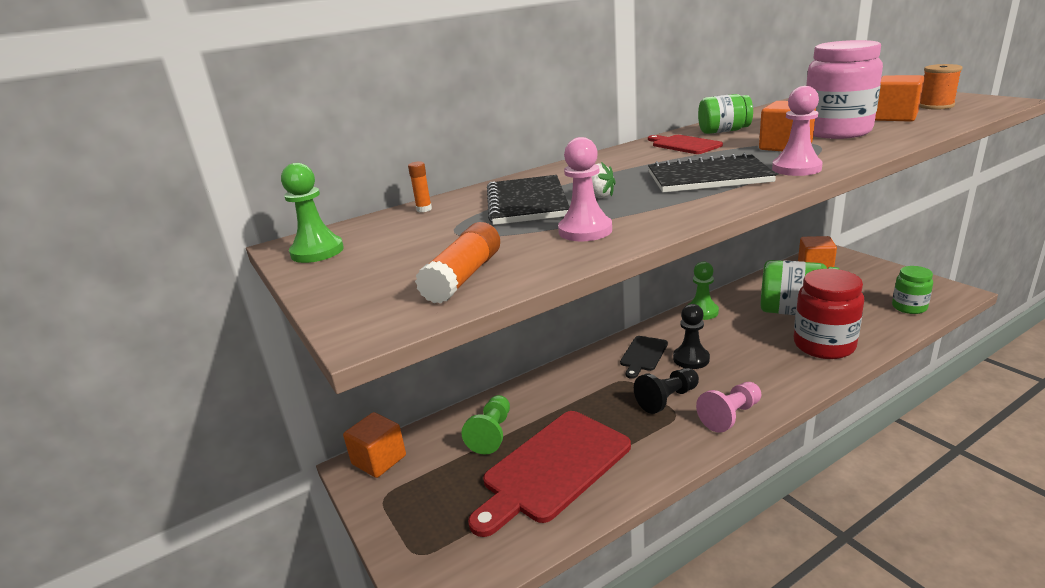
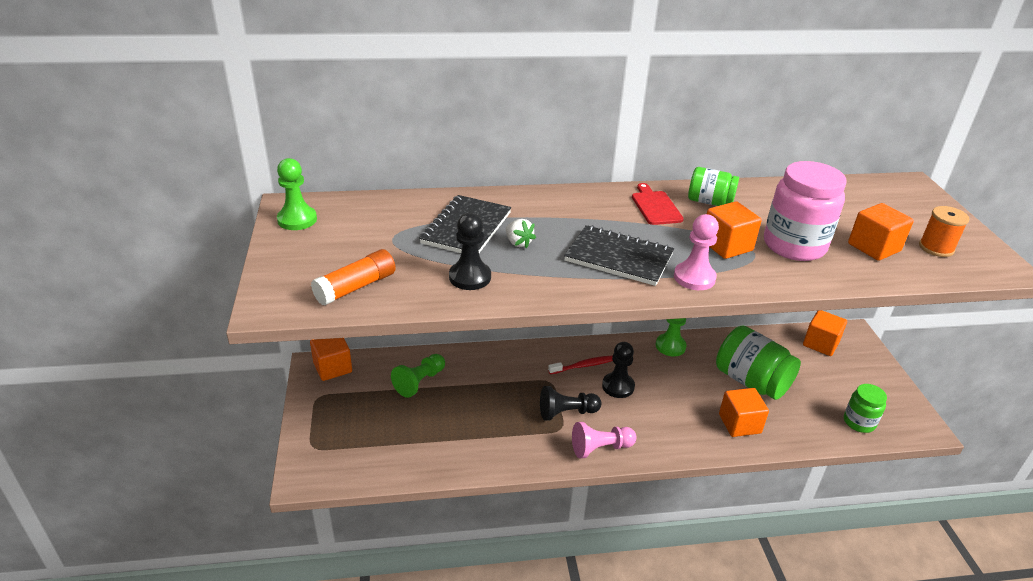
camera: 20 degrees right, 10 degrees up
(424, 209) = (396, 203): orange glue stick -> none
(552, 468) = (439, 428): red cutting board -> none
(585, 231) = (470, 277): pink pawn -> black pawn
(643, 355) = (583, 366): black cutting board -> red toothbrush
(824, 345) = (739, 424): red jar -> orange cube

